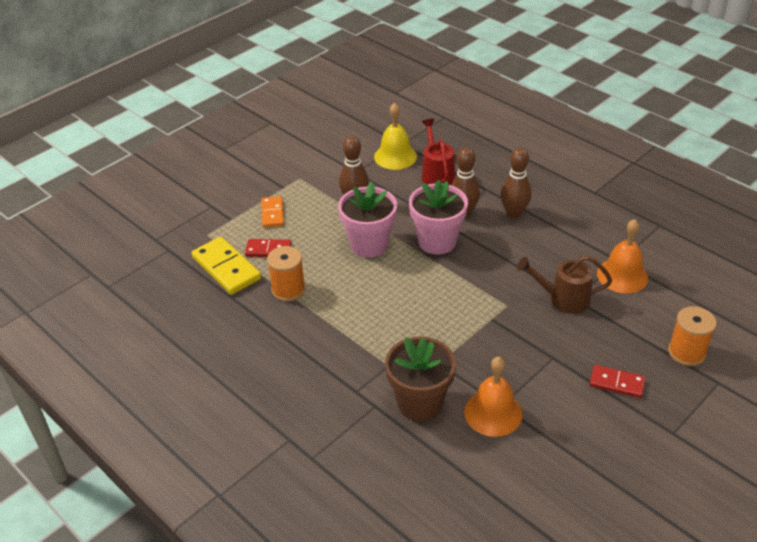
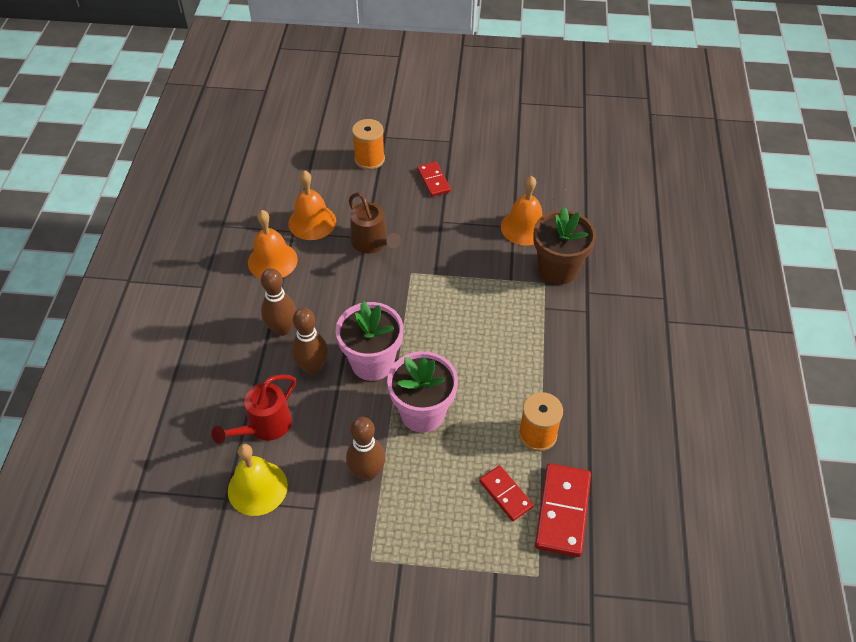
camera: 130 degrees left, 10 degrees up
(226, 268) = (562, 511): yellow domino -> red domino
(272, 213) = (451, 536): orange domino -> none
(592, 235) = (272, 261): none -> orange bell

